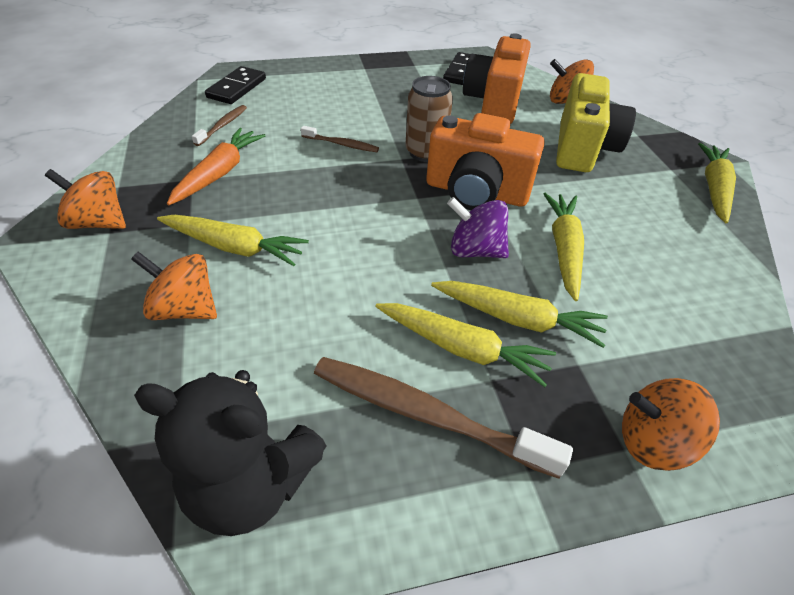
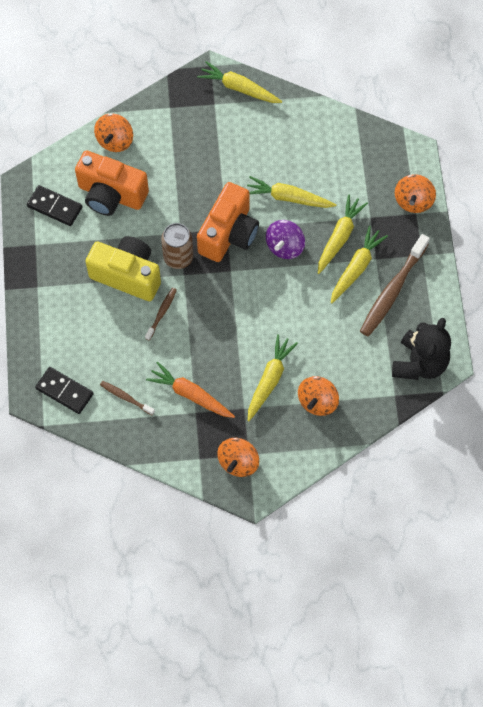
camera: 80 degrees left, 20 degrees up
(582, 148) = (183, 151): yellow camera -> yellow camera (127, 275)

